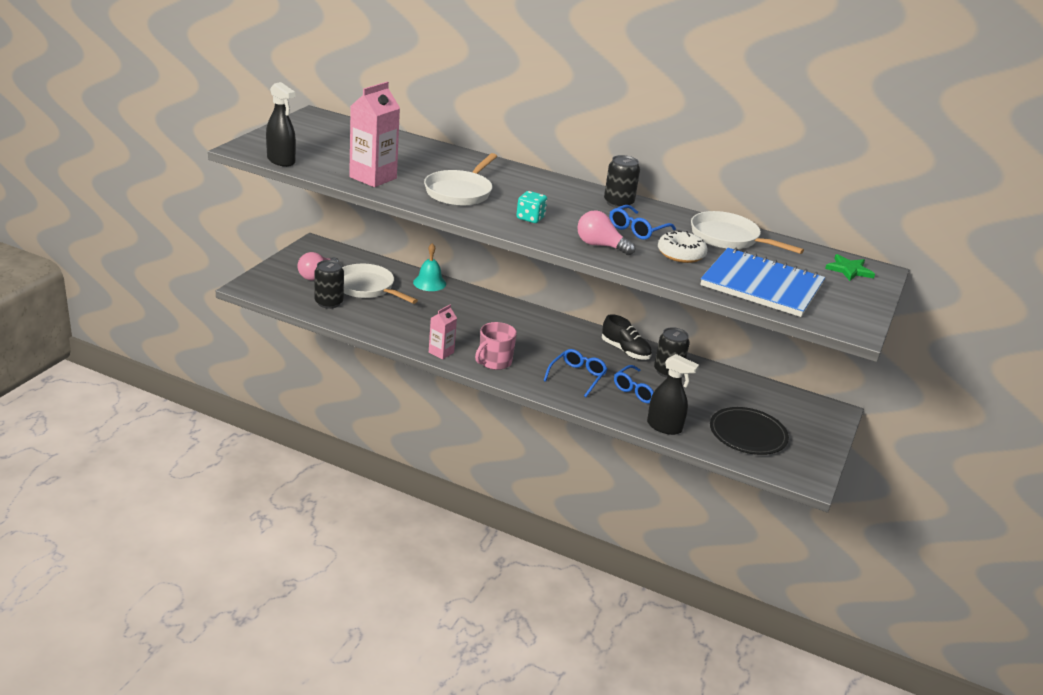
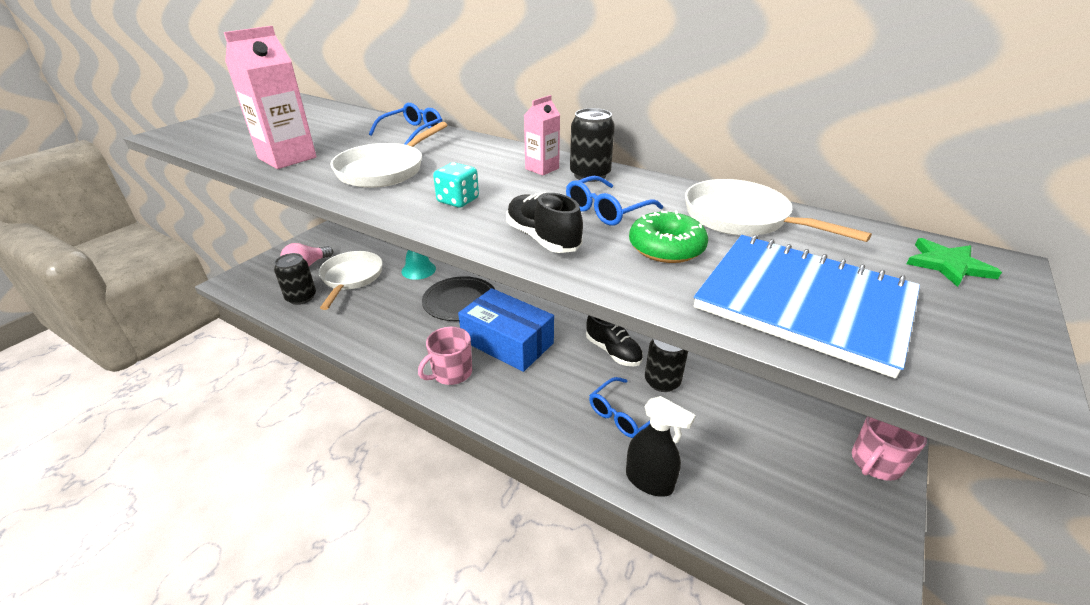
camera: 10 degrees right, 5 degrees up
(281, 161) = (195, 144): black spray bottle -> none
(367, 288) = (351, 278): white pan -> white pan turned 45 degrees clockwise
(441, 352) = (393, 360): pink carton -> pink carton (542, 168)
(534, 342) = (507, 342): none -> blue box
(577, 376) = (547, 393): blue glasses -> blue glasses (412, 132)
(600, 246) = (542, 239): pink light bulb -> black shoe
(681, 254) = (666, 247): white donut -> green donut
(748, 434) = (769, 493): black plate -> black plate (460, 301)
(823, 420) = (875, 463): none -> pink mug

